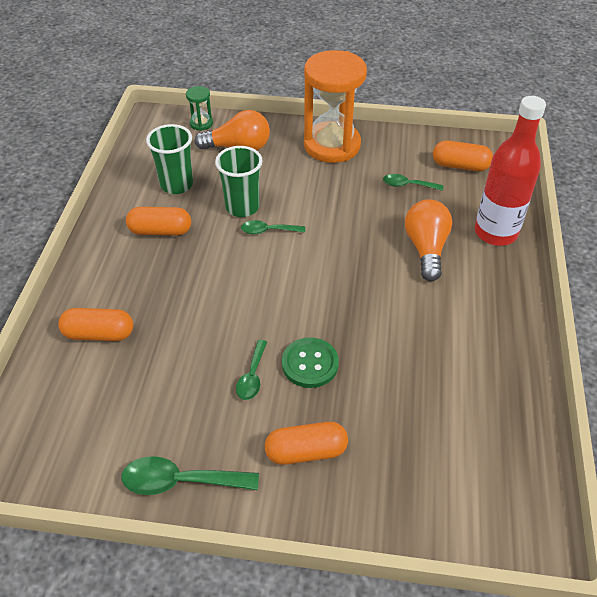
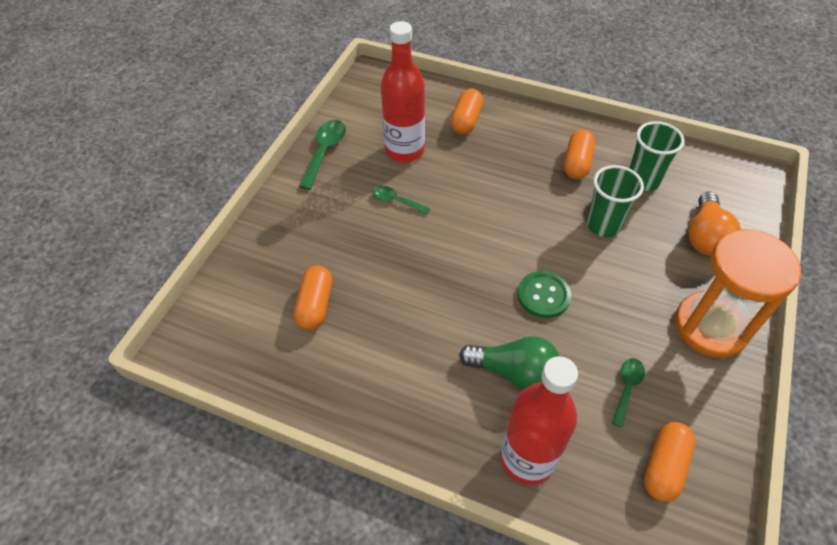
camera: 105 degrees right, 5 degrees up
(164, 387) = (404, 150): none -> red bottle
(201, 123) = (751, 211): green hourglass -> none
(268, 231) = (565, 239): green spoon -> none
(306, 451) = (317, 220): orange capsule -> orange capsule (315, 305)
(310, 364) = (395, 239): green button -> green button (543, 295)
(426, 248) = (514, 372): orange light bulb -> green light bulb

